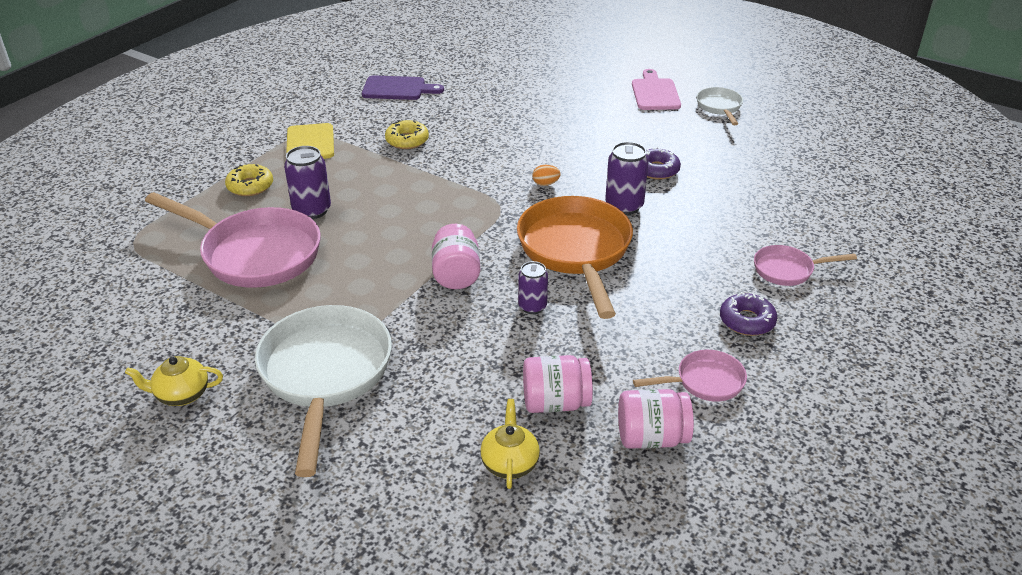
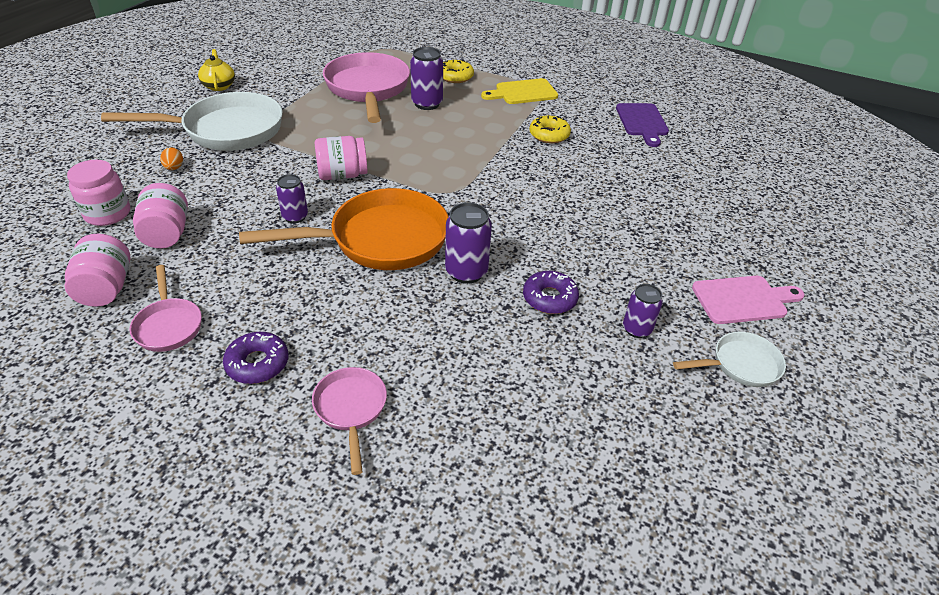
camera: 80 degrees right, 5 degrees up
(255, 253) = (368, 89): pink pan -> pink pan turned 150 degrees clockwise
(510, 463) = (108, 214): yellow teapot -> pink jar
(545, 184) = (496, 217): orange egg -> orange egg (174, 168)
(688, 138) = (637, 329): none -> purple can

